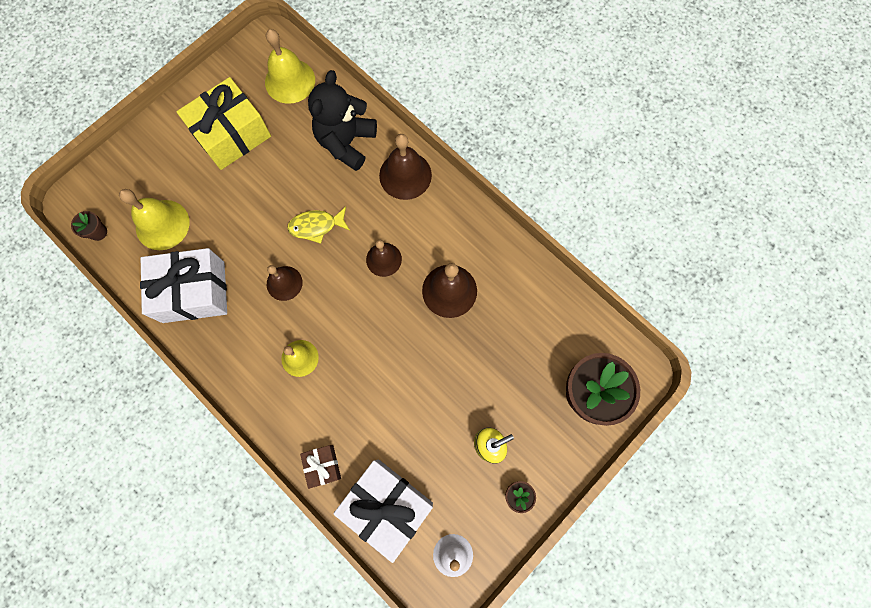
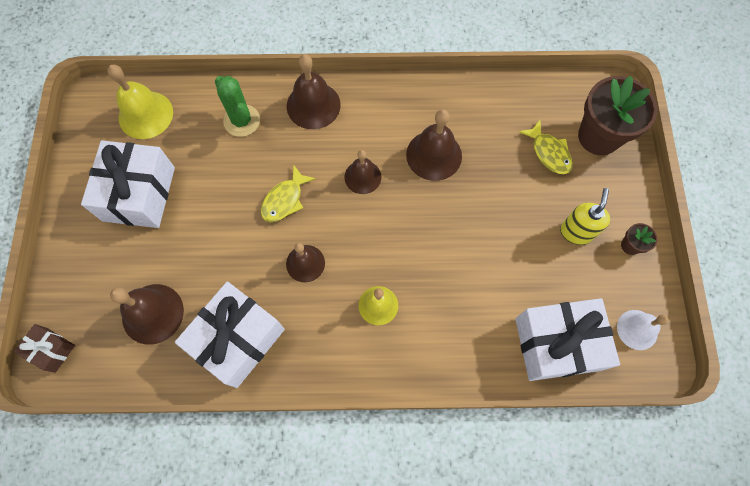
camera: 45 degrees left, 5 degrees down
(98, 232) = (99, 372): brown flower pot -> none
(162, 224) = (153, 313): yellow bell -> brown bell
(232, 134) = (139, 194): yellow gift -> white gift
(323, 466) = (482, 364): brown gift -> brown gift (51, 350)
(346, 142) = (242, 121): black teddy bear -> green cactus
(535, 369) = (549, 152): none -> yellow fish

